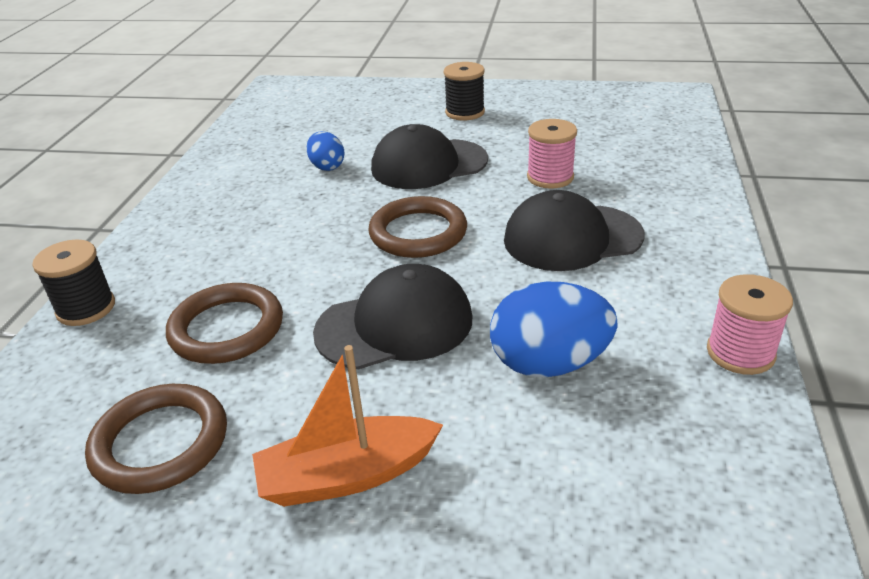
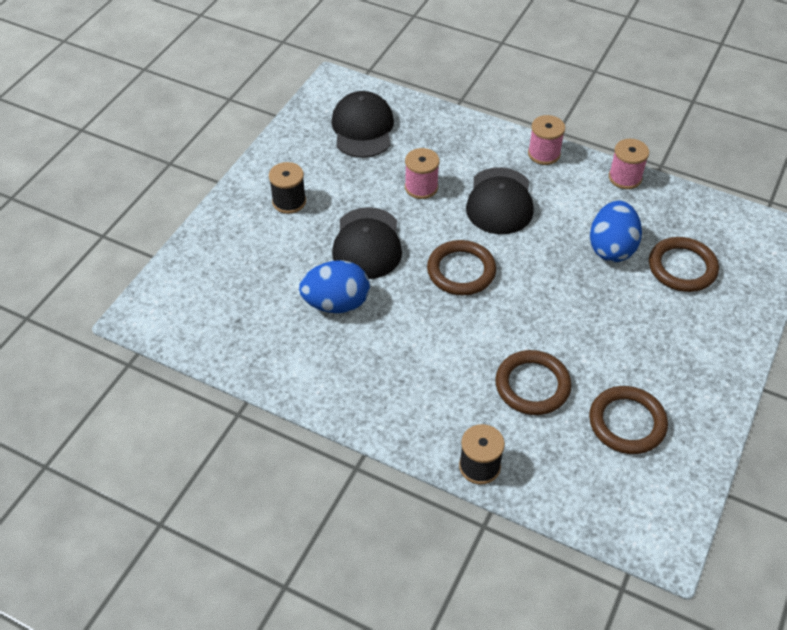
camera: 75 degrees left, 15 degrees up
(327, 166) = (336, 303): blue egg -> blue egg, size x1.74
(347, 475) = (669, 344): orange boat -> none
(395, 325) = (557, 303): black cap -> black cap (363, 128)
(557, 468) = (682, 267): none -> brown ring
(711, 257) = (544, 154): none -> pink spool

